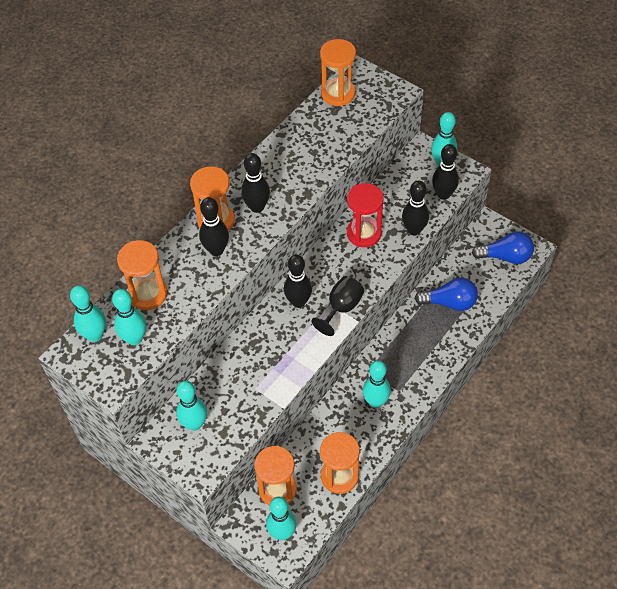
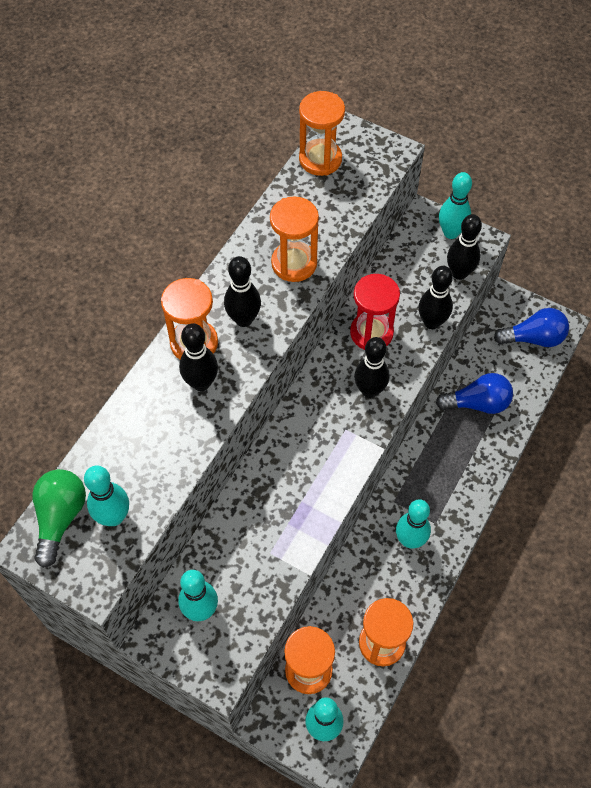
camera: 10 degrees left, 5 degrees up
(95, 335) = (60, 518): turquoise bowling pin -> green light bulb
(148, 294) = (121, 452): orange hourglass -> orange hourglass (294, 263)
(298, 302) = (305, 431): black bowling pin -> black bowling pin (369, 390)
(341, 308) = (360, 434): black goblet -> none

